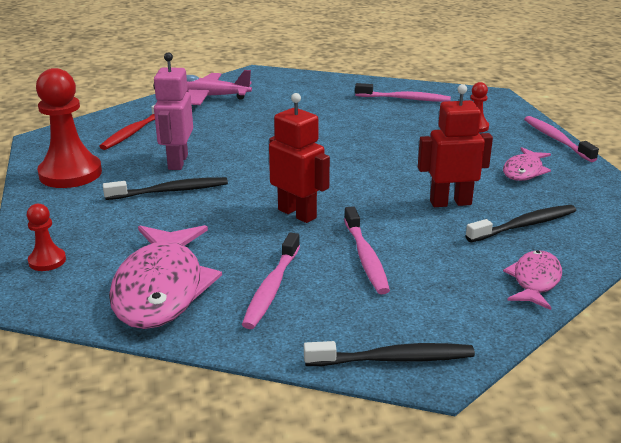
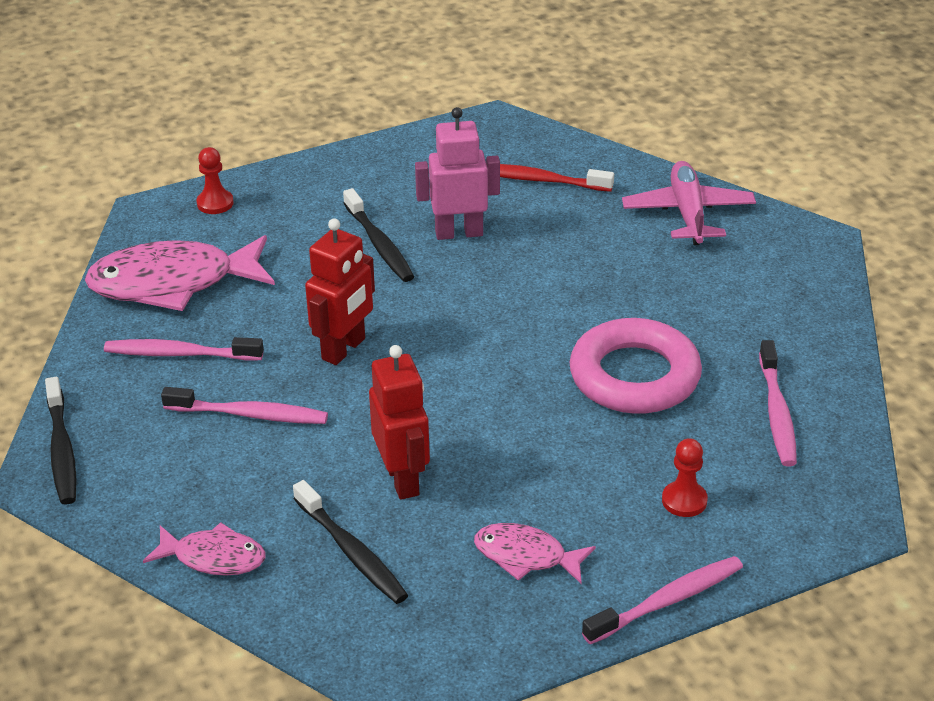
camera: 80 degrees right, 10 degrees up
(70, 174) = (405, 165): red pawn -> none
(362, 127) = (634, 376): none -> pink ring
(365, 257) = (250, 414): pink toothbrush -> pink toothbrush turned 150 degrees counterclockwise

